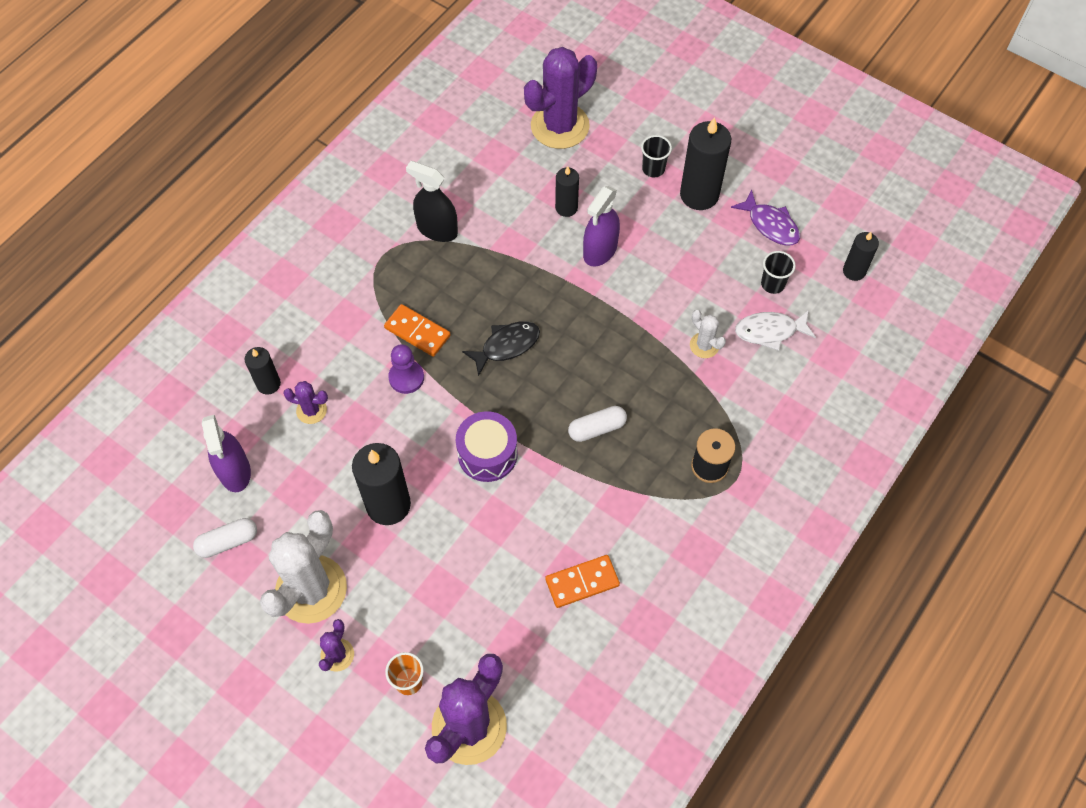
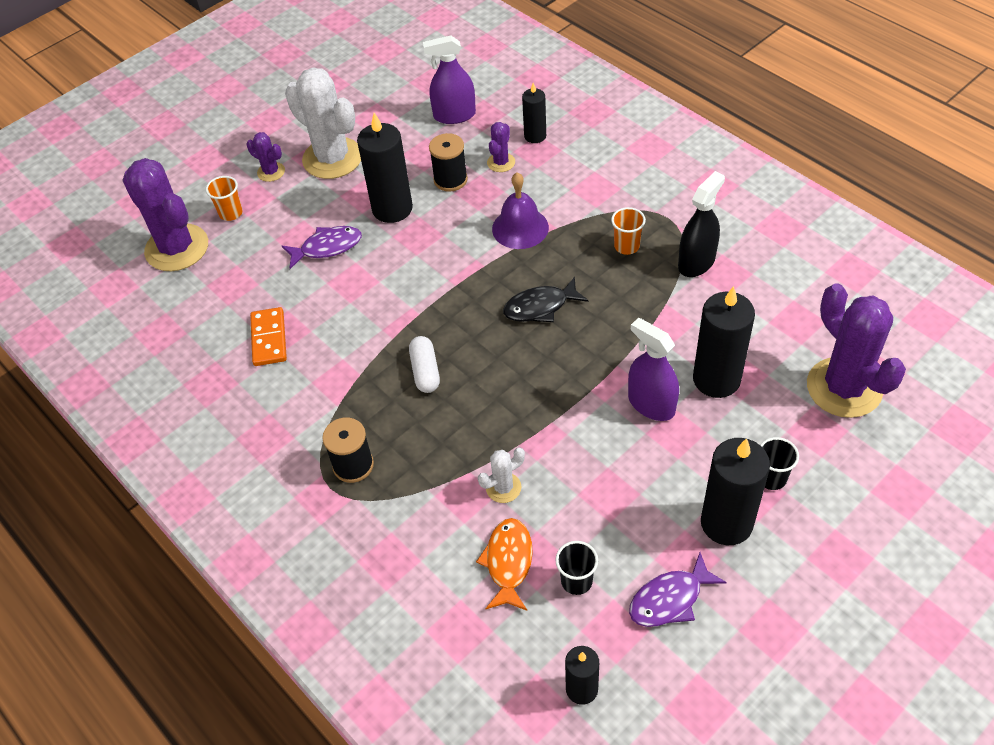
camera: 105 degrees right, 10 degrees down
(228, 542) = (391, 111): white capsule -> none
(340, 455) = (450, 180): none -> black spool
(406, 378) = (520, 228): purple pawn -> purple bell
(417, 332) = (570, 239): orange domino -> none
(422, 285) = (626, 246): none -> orange cup
(451, 558) = (327, 247): none -> purple fish
(487, 454) = (422, 281): purple drum -> none
(506, 346) = (540, 307): black fish -> black fish turned 90 degrees clockwise
(566, 208) = (716, 379): black candle -> black candle, size x1.76
(769, 331) = (508, 562): white fish -> orange fish

